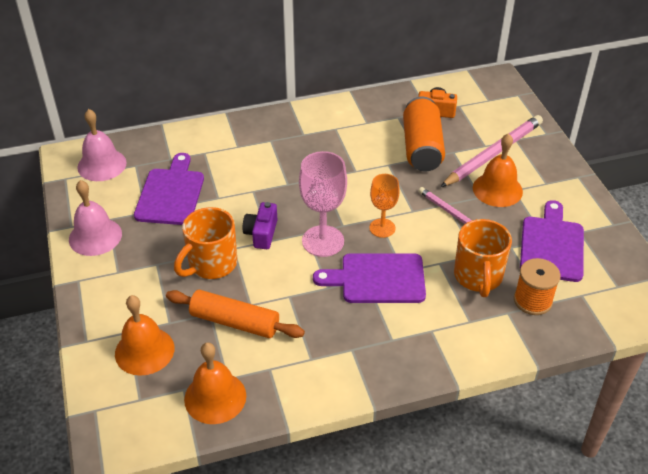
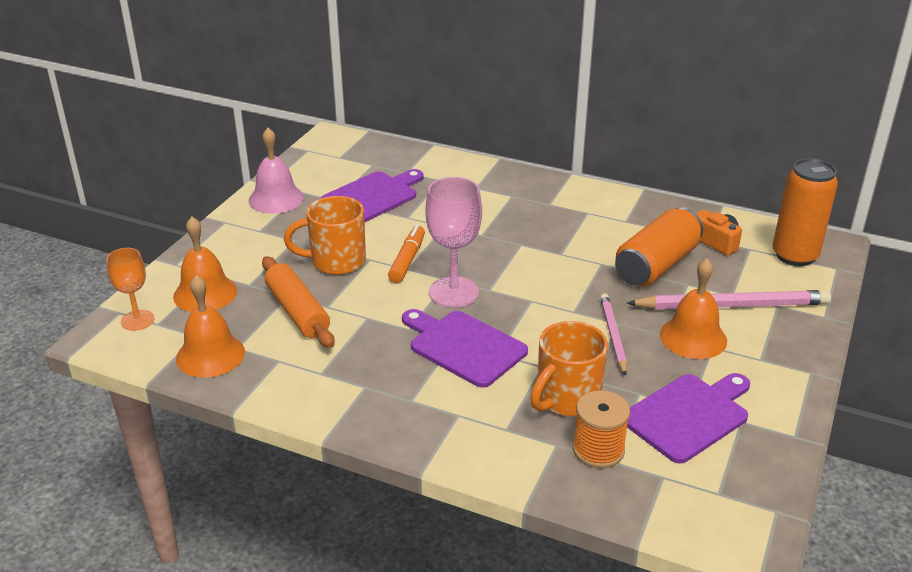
camera: 40 degrees right, 10 degrees down
(102, 165) = (347, 153): pink bell -> none
(261, 233) = (407, 260): purple camera -> orange marker
(382, 228) = (524, 310): orange goblet -> orange goblet (137, 320)
(488, 98) = (794, 255): none -> orange can

